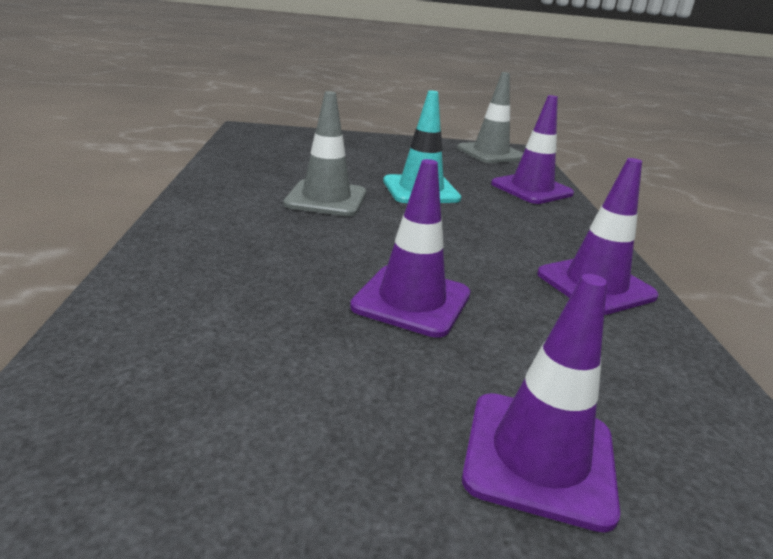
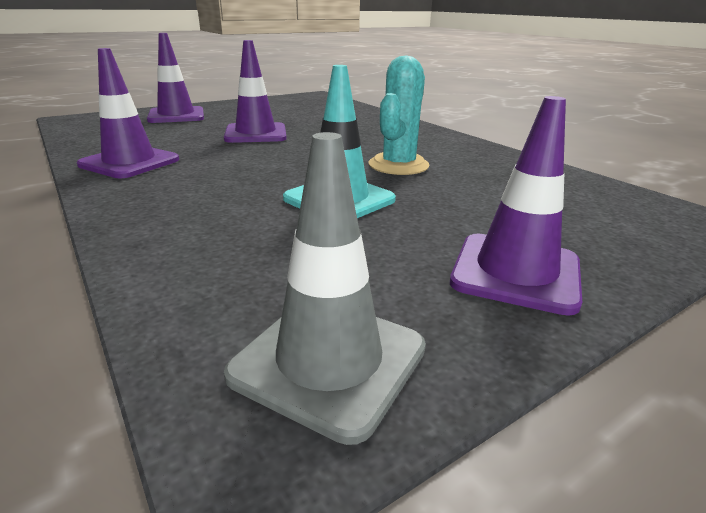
camera: 150 degrees right, 0 degrees up
(326, 199) = (398, 165): grey traffic cone -> turquoise cactus
(531, 189) = (193, 255): purple traffic cone -> purple traffic cone (515, 272)

